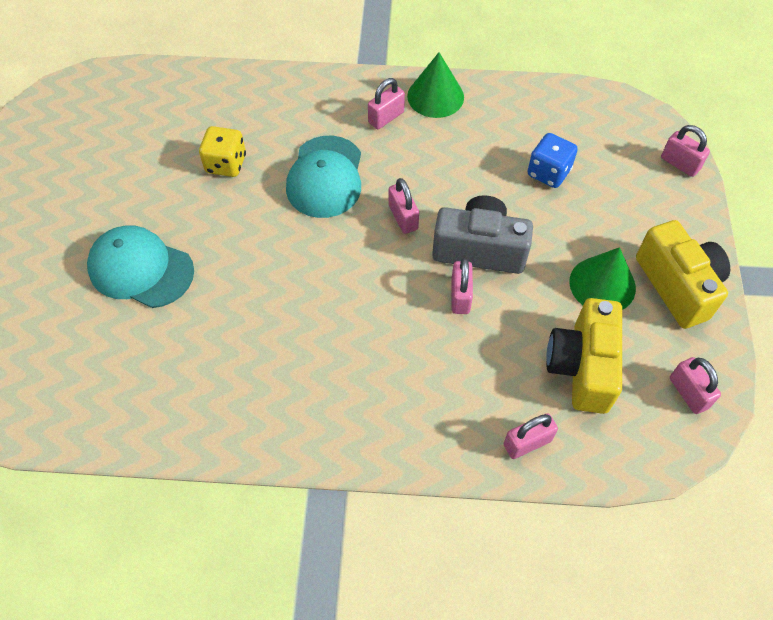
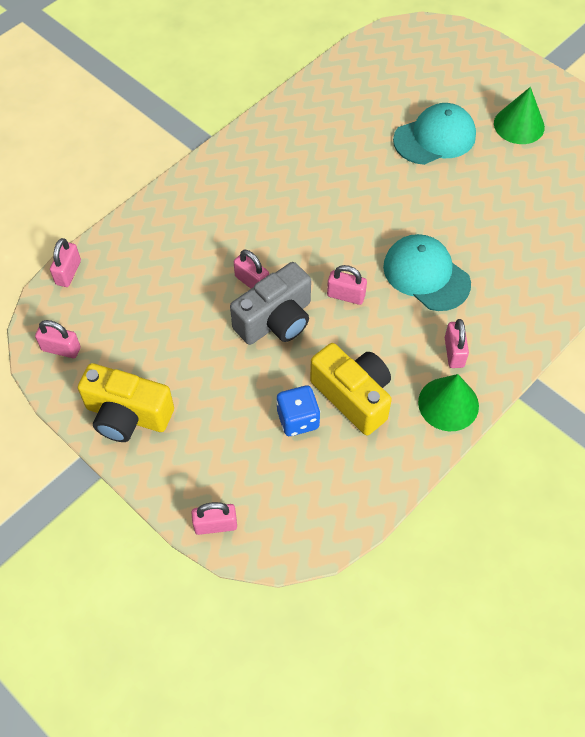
camera: 130 degrees right, 0 degrees up
(226, 164) = (491, 226): yellow dice -> none
(527, 443) = (127, 242): pink padlock -> pink padlock (68, 272)
(582, 367) = (138, 307): yellow camera -> yellow camera (353, 396)
(602, 284) = (176, 370): green cone -> green cone (519, 125)

